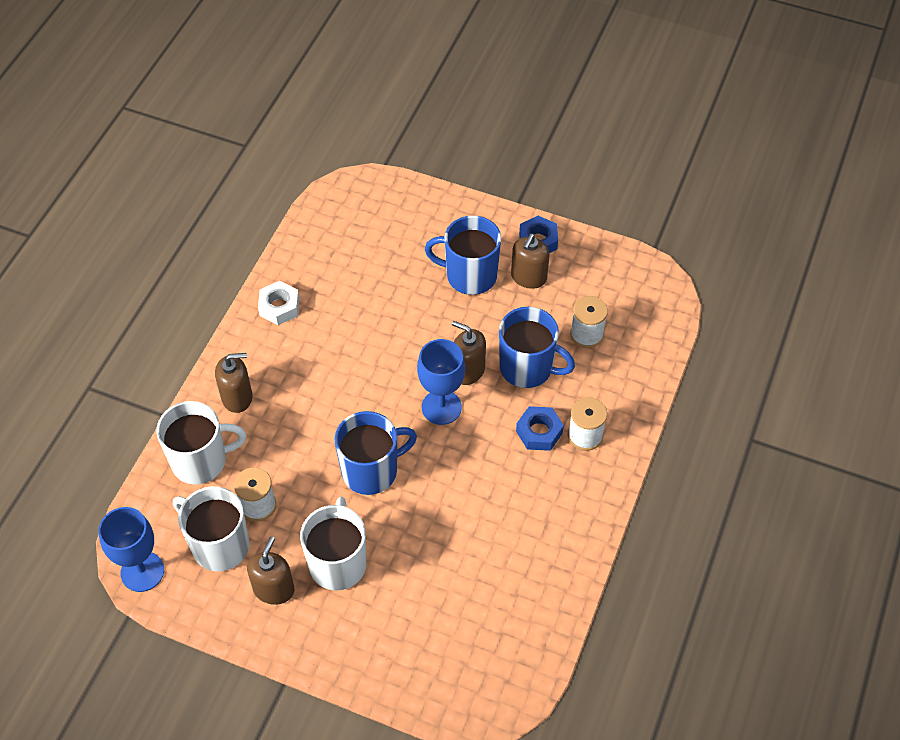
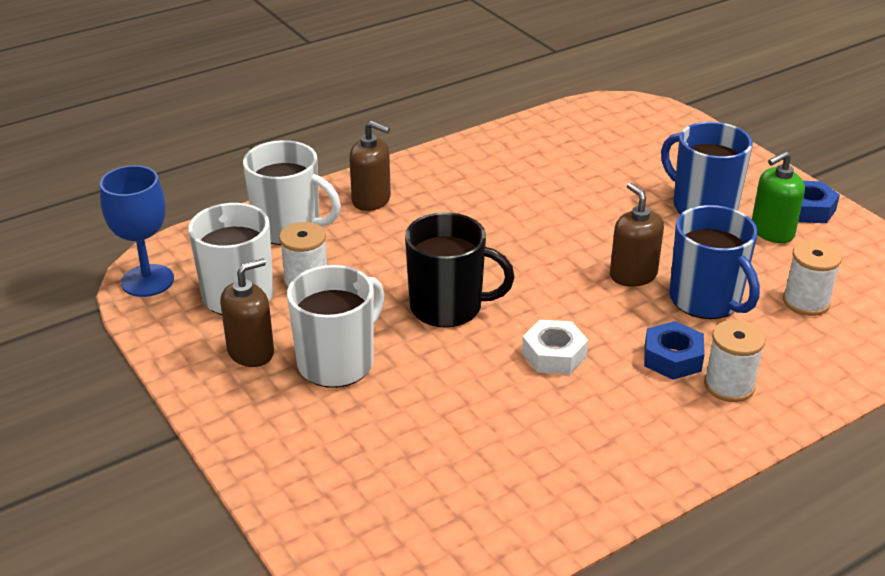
camera: 35 degrees right, 20 degrees down
(279, 307) = (478, 156): white nut -> white nut (554, 355)
(371, 470) = (448, 307): blue mug -> black mug
(441, 407) = (574, 291): blue goblet -> none
(528, 277) = (772, 232): brown soap dispenser -> green soap dispenser

